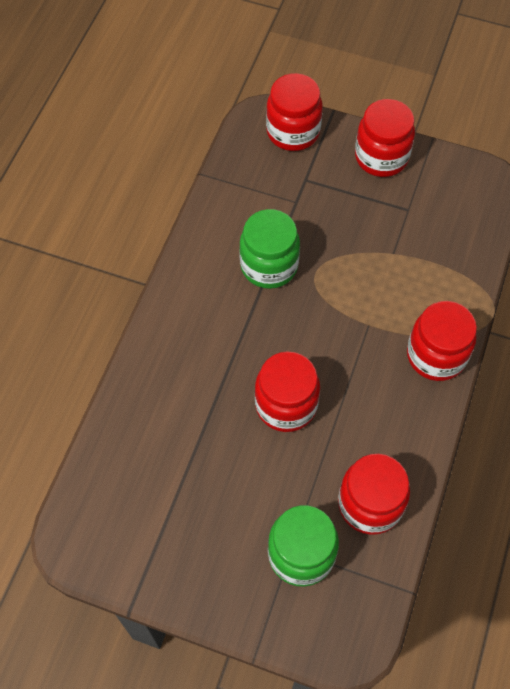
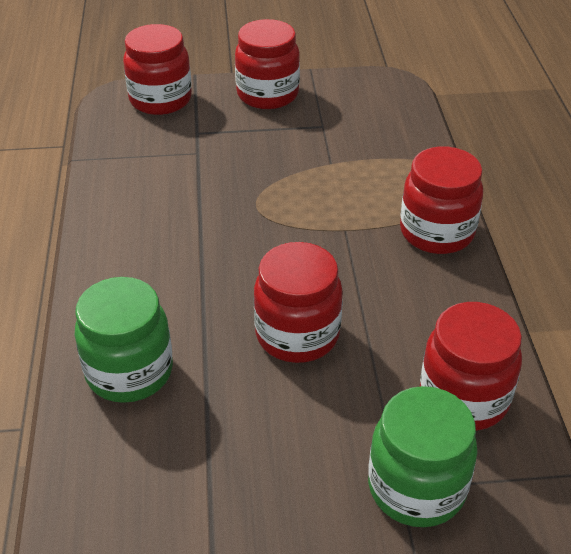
camera: 25 degrees left, 20 degrees down
(269, 265) = (198, 213): green jar -> green jar (129, 372)

